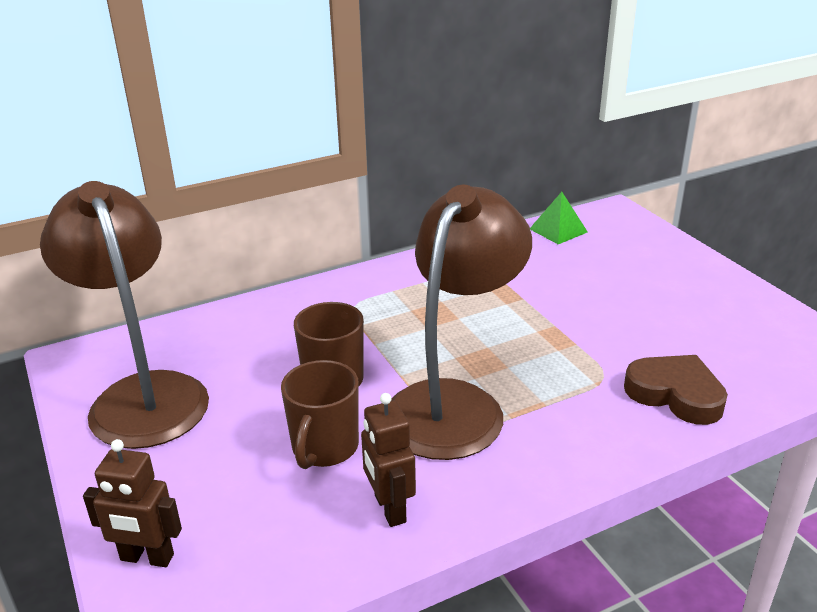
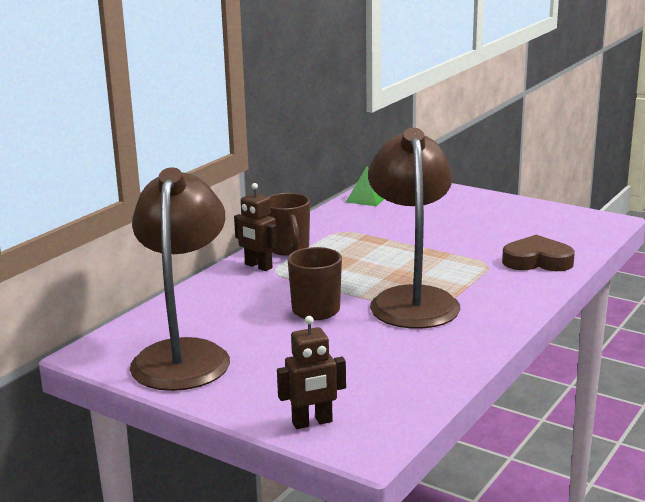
camera: 30 degrees left, 10 degrees down
(143, 395) = (184, 355): brown lamp -> brown lamp turned 60 degrees clockwise
(324, 448) = (357, 342): brown mug -> brown mug (288, 249)
(389, 509) = (436, 355): brown robot -> brown robot (258, 266)

